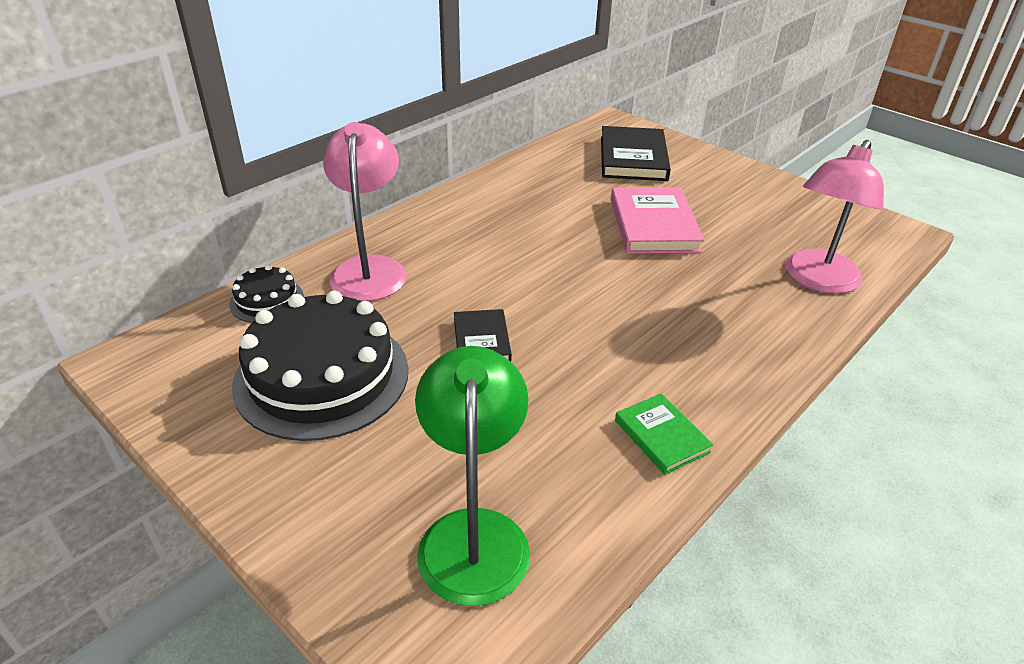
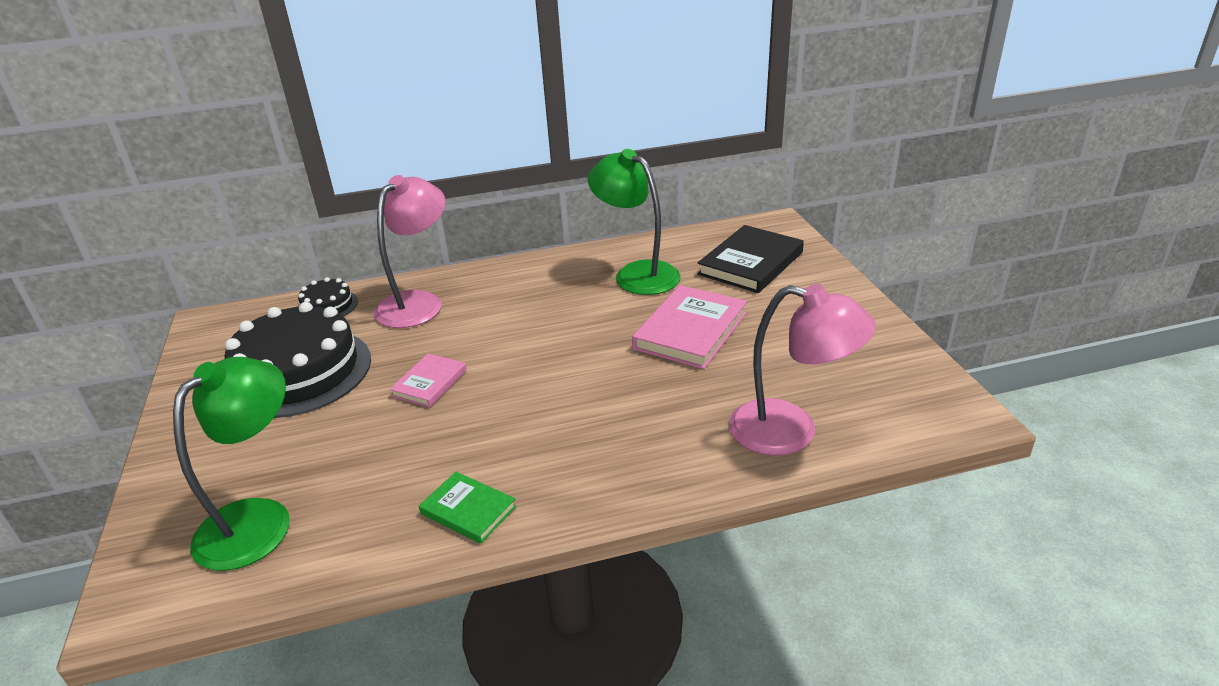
camera: 35 degrees right, 5 degrees down
(481, 340) = (429, 383): black book -> pink book
(551, 189) = (637, 274): none -> green lamp
(661, 436) = (468, 510): green book -> green book turned 60 degrees counterclockwise
(817, 280) = (791, 432): pink lamp -> pink lamp turned 135 degrees counterclockwise

